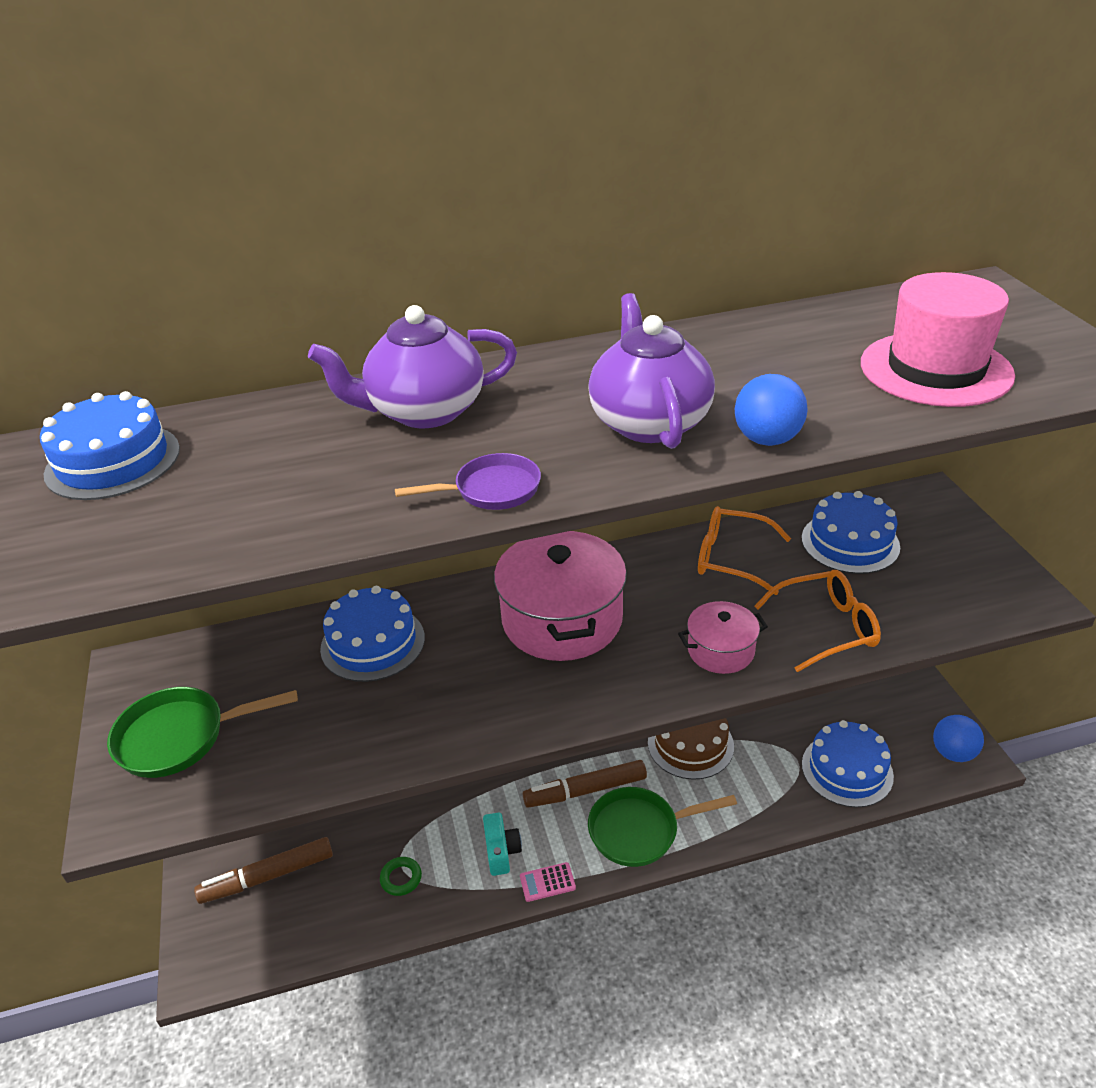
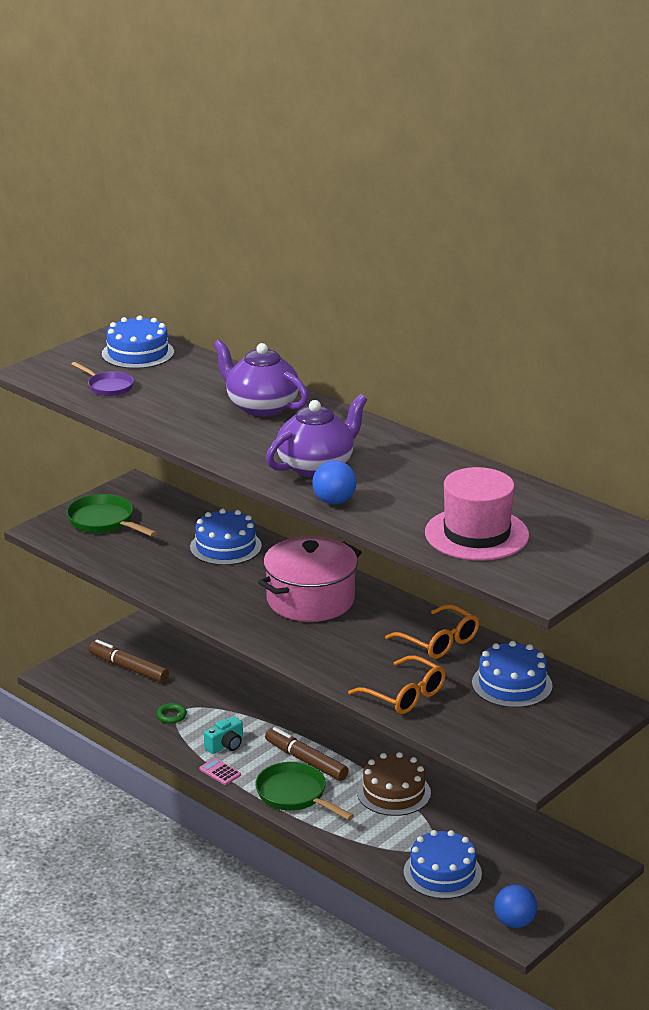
camera: 55 degrees right, 10 degrees down
(491, 490) = (210, 446): purple pan -> purple pan (108, 387)
(720, 650) = (341, 662): pink pot -> none
(731, 558) = (439, 642): orange glasses -> orange glasses turned 150 degrees clockwise

